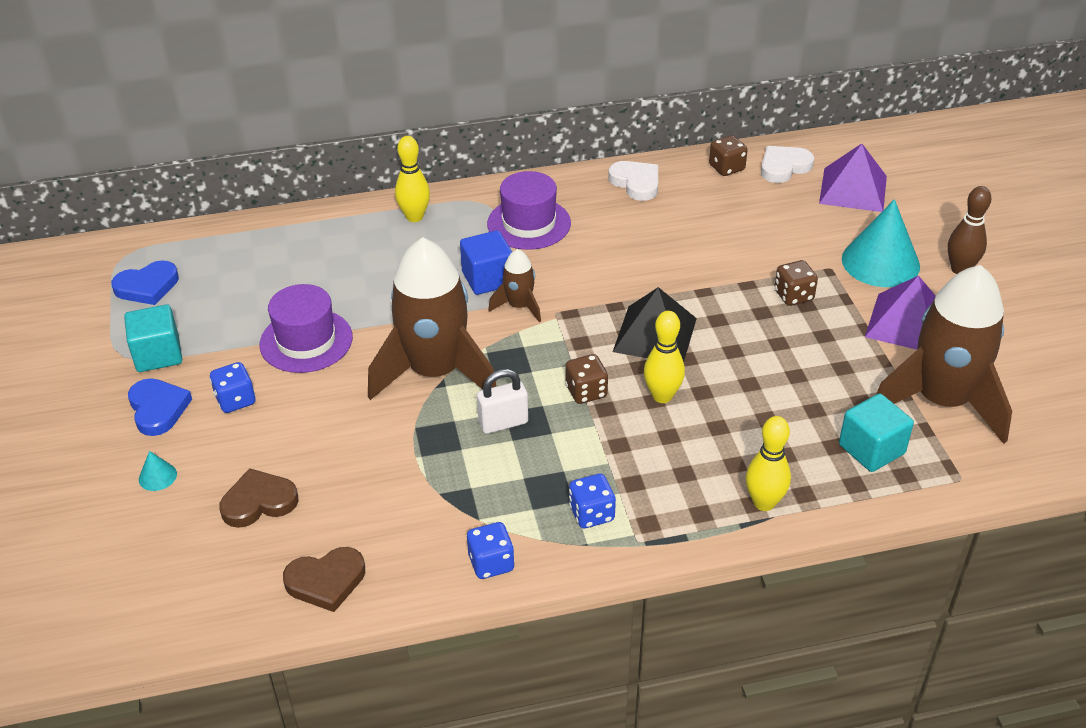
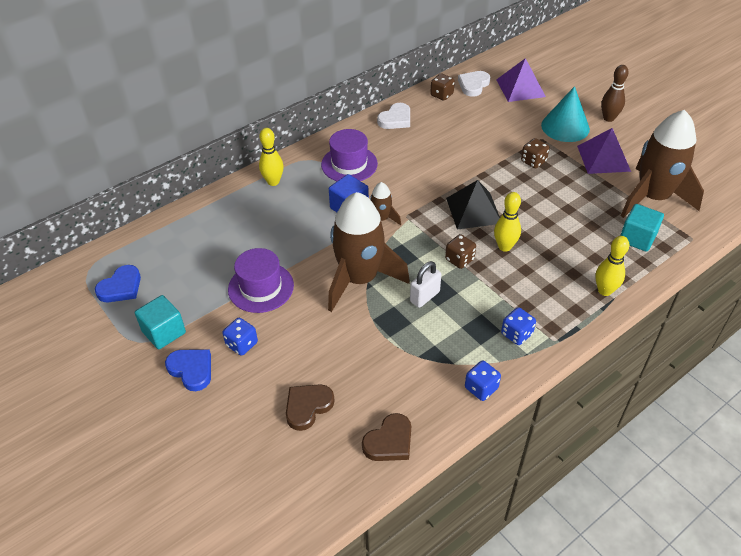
camera: 25 degrees left, 5 degrees up
(157, 476) = (225, 416): turquoise cone -> none
(636, 183) = (395, 119): white heart -> white heart turned 105 degrees clockwise

